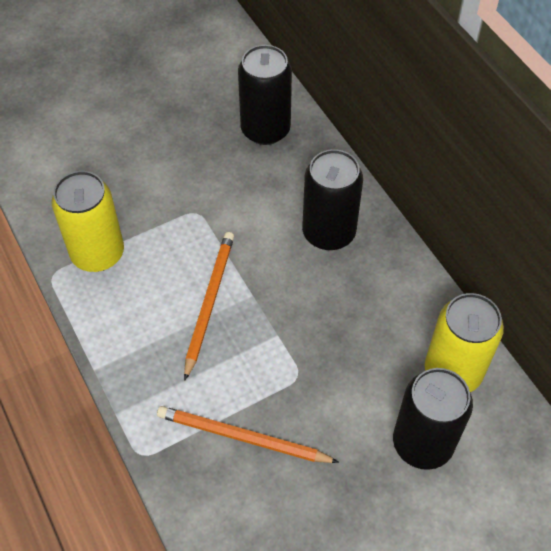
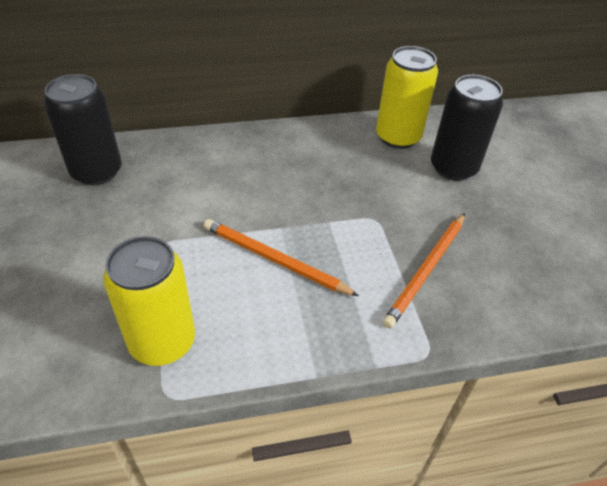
camera: 75 degrees left, 10 degrees down
(328, 232) = (239, 163): black can -> none

